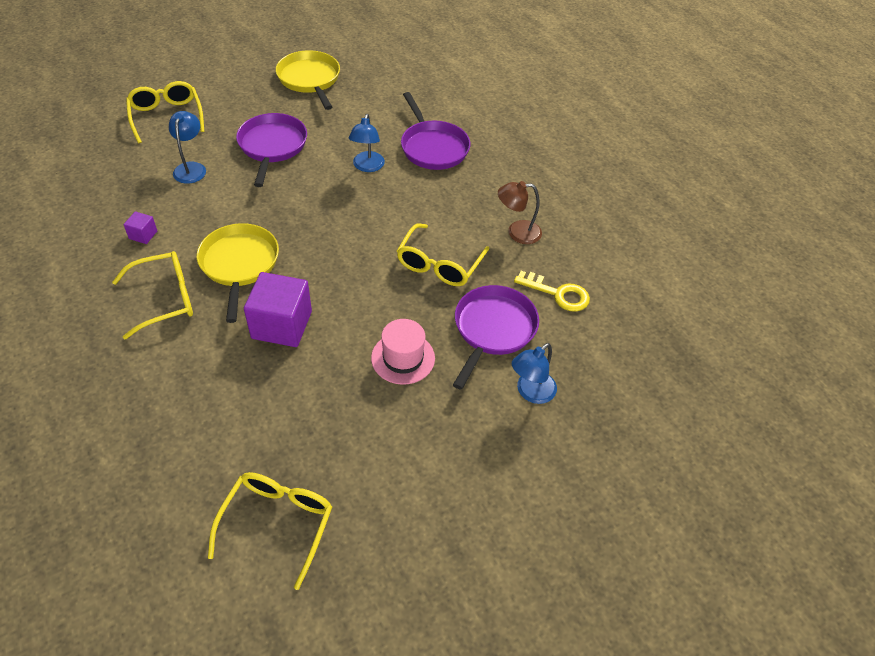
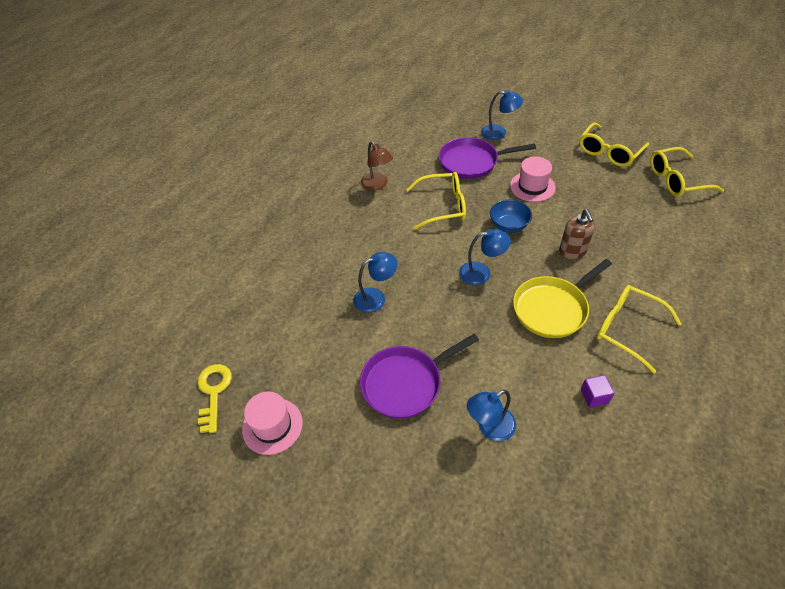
camera: 115 degrees left, 0 degrees up
(166, 116) = (438, 523): yellow glasses -> yellow glasses (609, 152)
(282, 325) = (572, 251): purple cube -> brown soap dispenser
(310, 79) = (272, 426): yellow pan -> pink hat
(326, 242) = (481, 273): none -> blue lamp
(364, 298) = (508, 226): none -> blue bowl
(433, 147) = (316, 270): purple pan -> none
(558, 294) = (416, 149): yellow key -> yellow key (213, 392)

